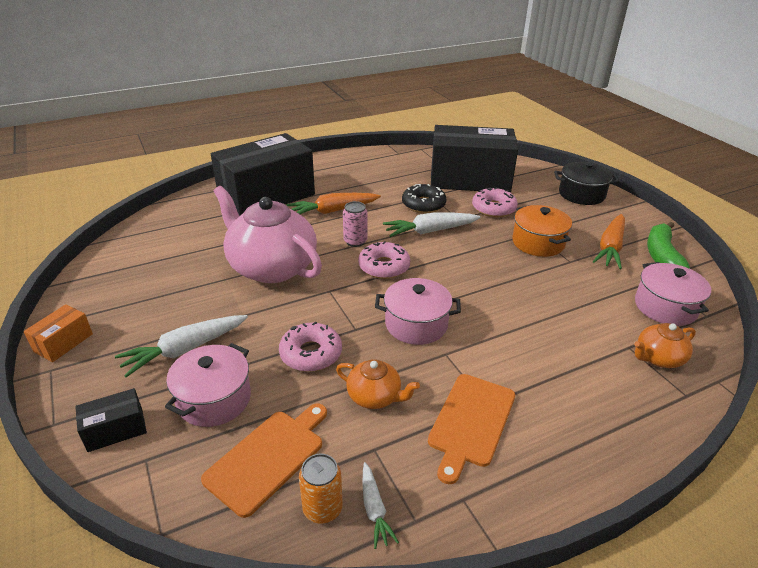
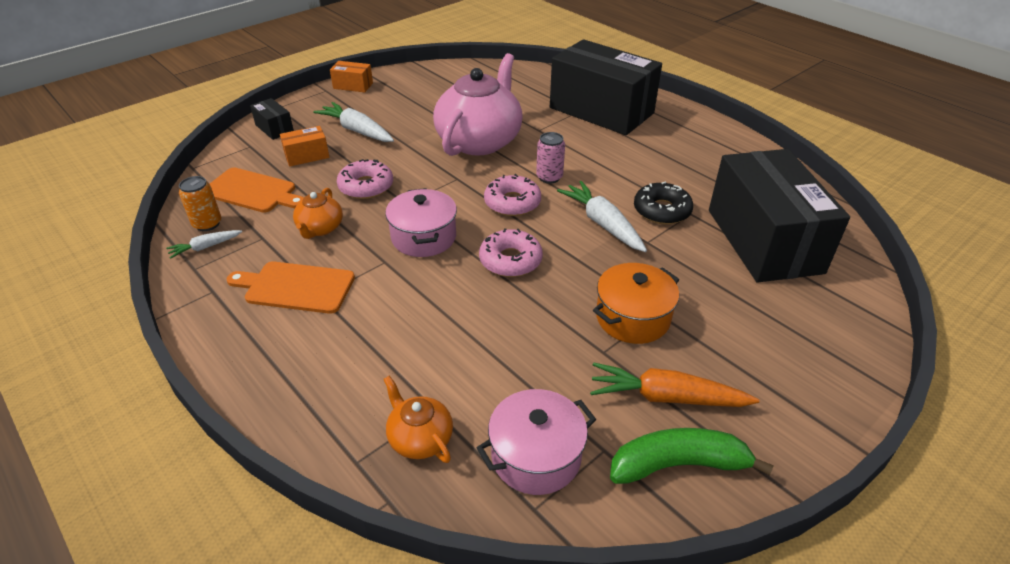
camera: 75 degrees right, 5 degrees up
(214, 399) = (307, 156): pink pot -> orange box
(333, 211) = (600, 153): orange carrot -> none
(493, 208) = (697, 270): pink donut -> pink donut (510, 260)
(581, 194) = (819, 363): black pot -> none

